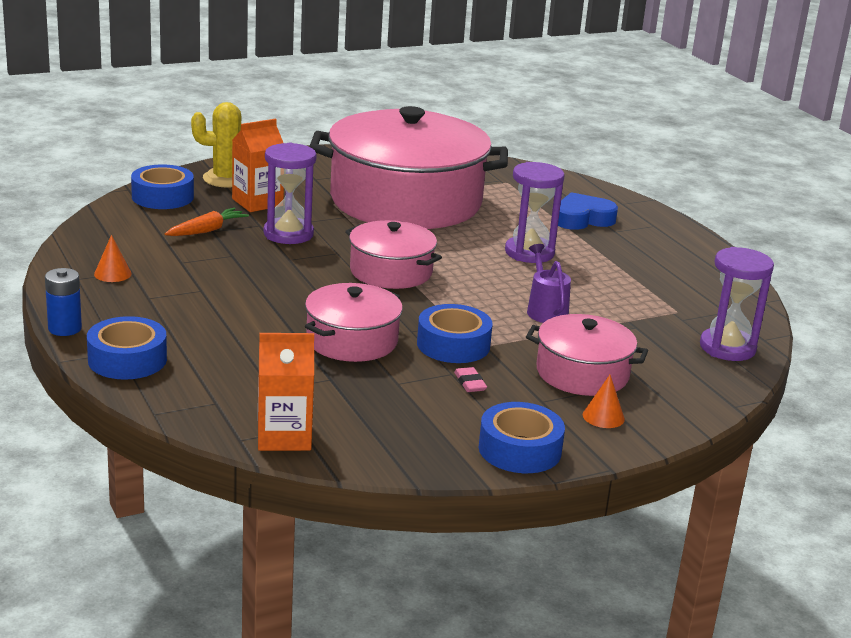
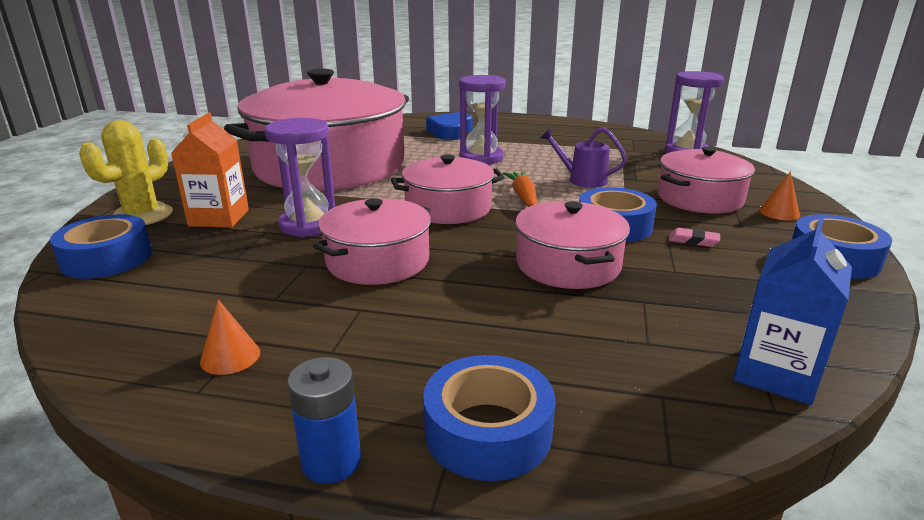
camera: 50 degrees left, 0 degrees up
(207, 230) = (229, 260): orange carrot -> orange carrot (523, 196)
(267, 275) = (378, 261): none -> pink pot
(284, 436) = (776, 374): orange carton -> blue carton

